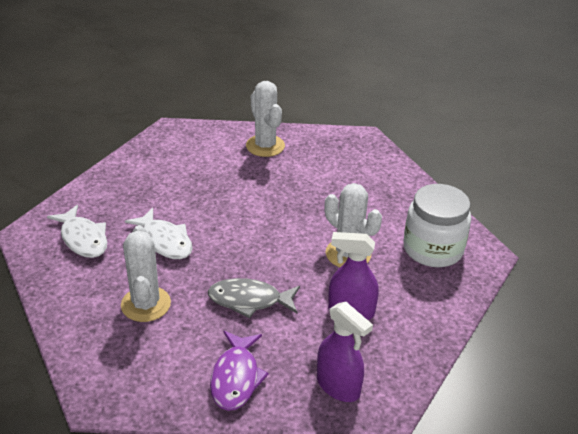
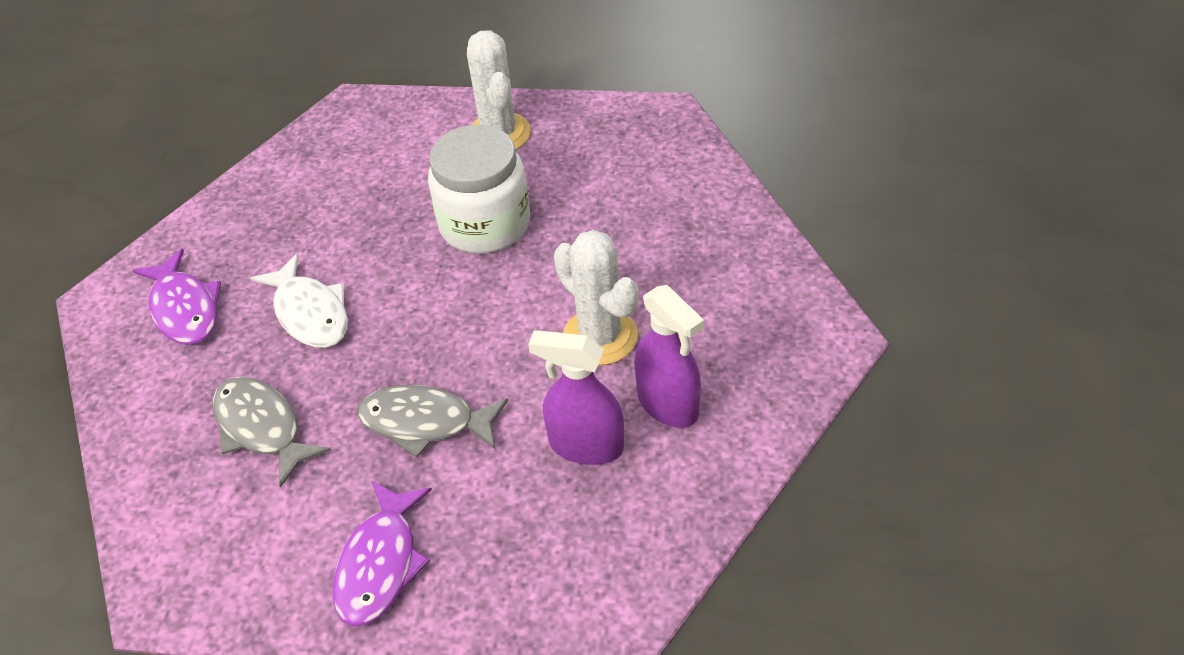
camera: 10 degrees right, 10 degrees up
(83, 239) = (184, 309): white fish -> purple fish
(146, 304) = (262, 428): white cactus -> grey fish
(338, 386) = (541, 583): purple spray bottle -> purple spray bottle (668, 404)
(433, 249) = (744, 327): white jar -> white jar (485, 224)

